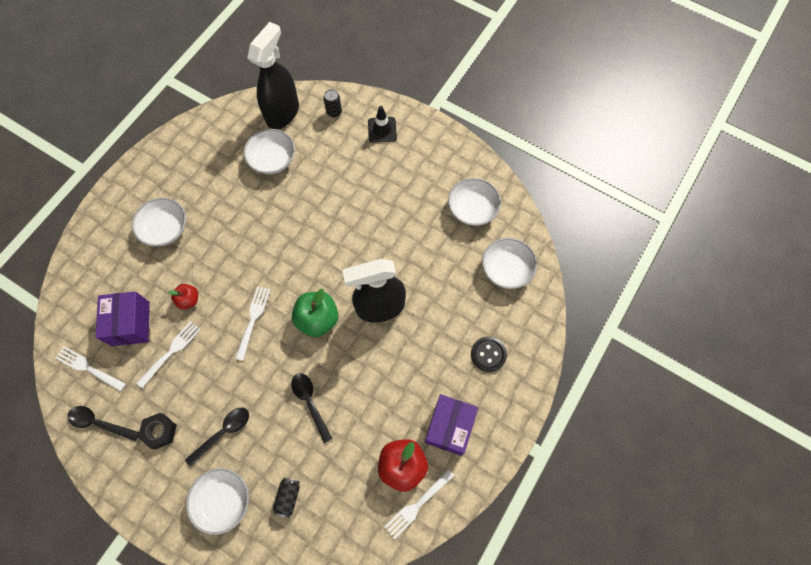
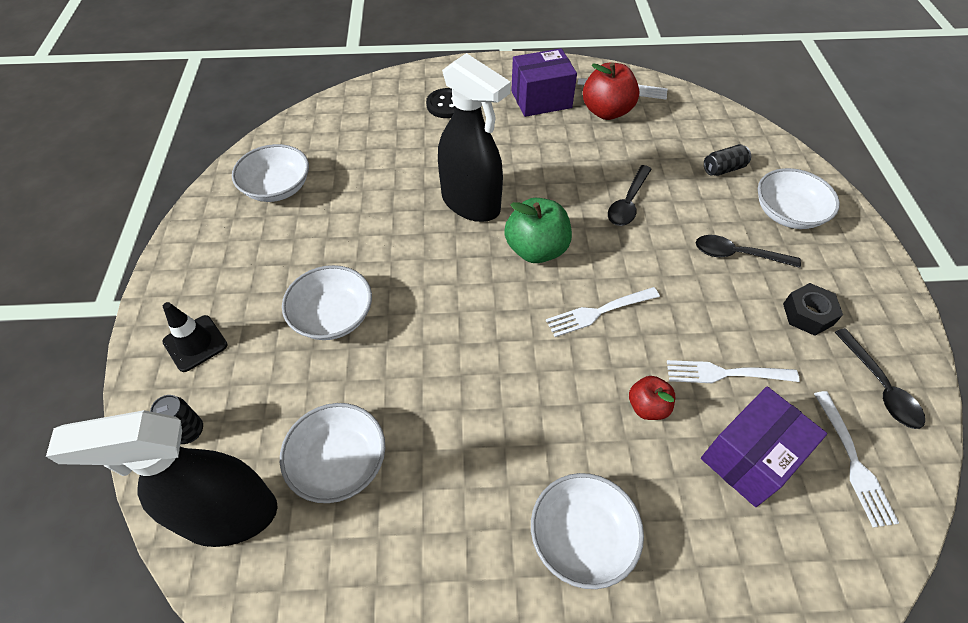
camera: 125 degrees left, 15 degrees down
(506, 269) = (339, 130): white bowl -> white bowl (333, 316)

